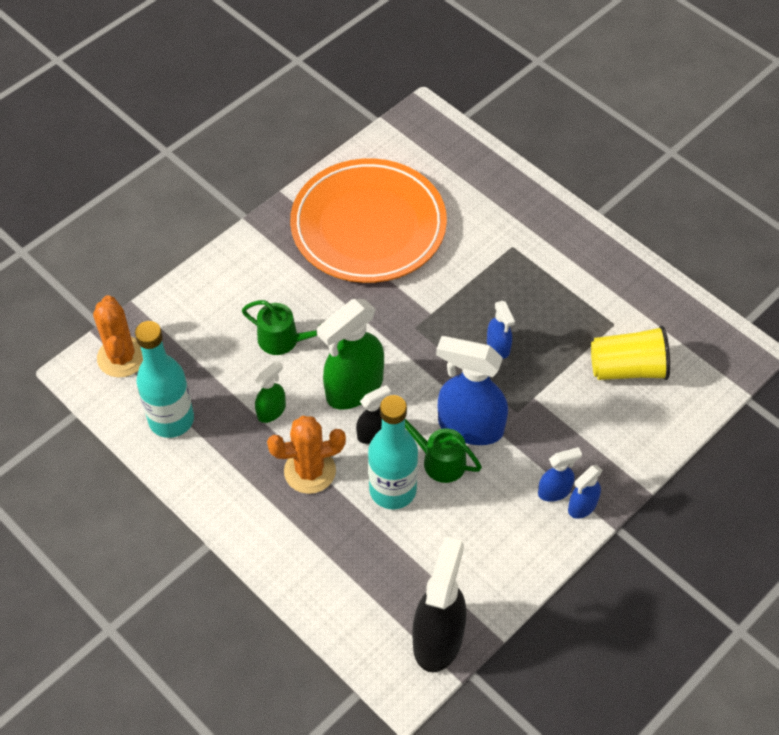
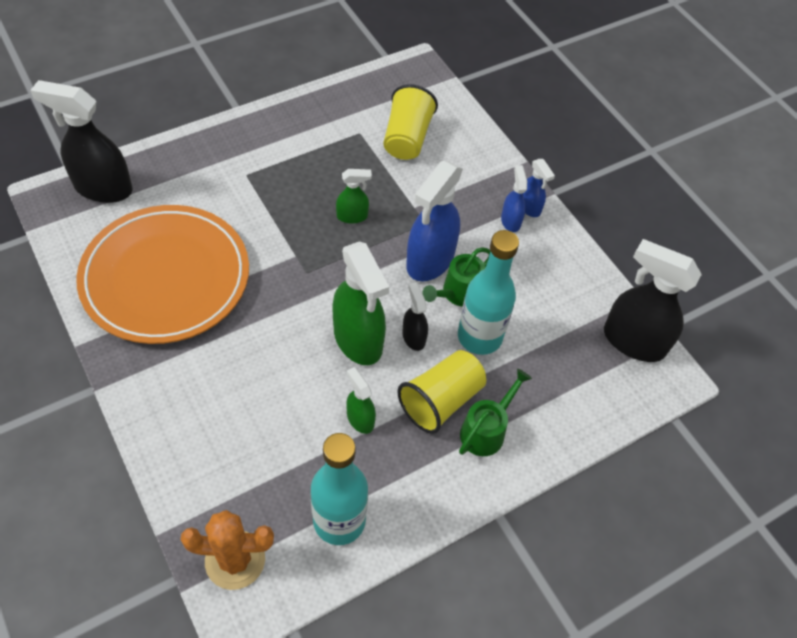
camera: 80 degrees left, 0 degrees up
(284, 340) = (278, 387): green watering can -> green watering can (486, 429)
(310, 471) = (441, 400): orange cactus -> yellow cup
(448, 148) = (103, 188): none -> black spray bottle
(498, 346) = (352, 216): blue spray bottle -> green spray bottle

